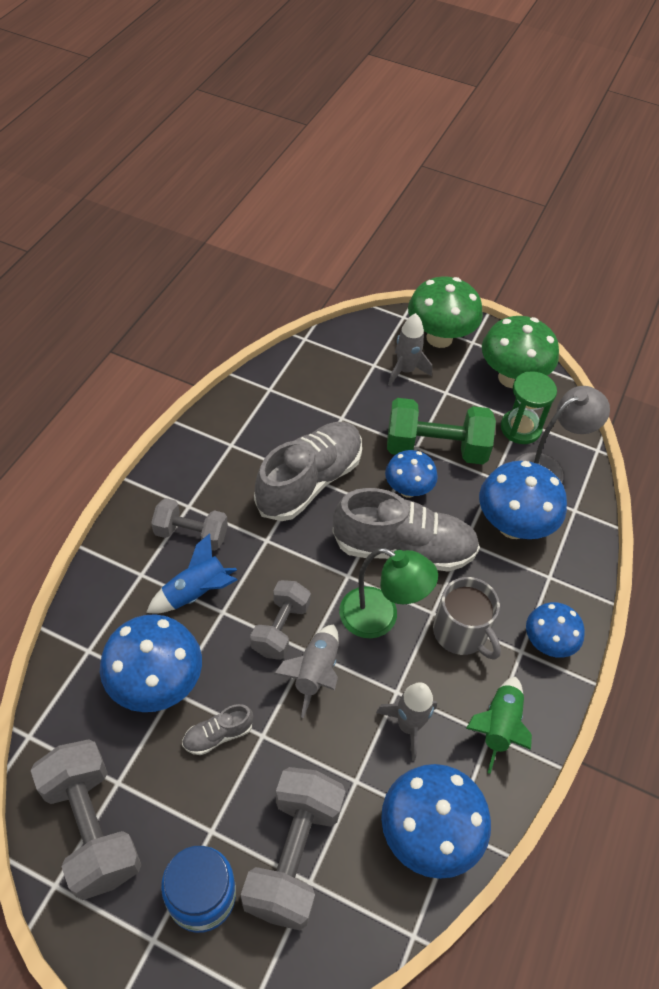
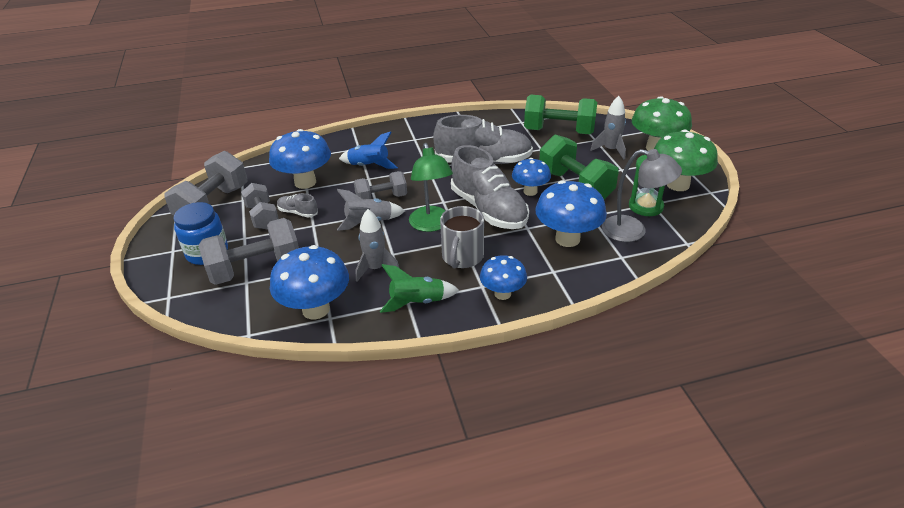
camera: 55 degrees right, 15 degrees down
(191, 534) = (400, 148): grey dumbbell -> grey dumbbell (263, 217)
(326, 378) = (559, 132): none -> green dumbbell

